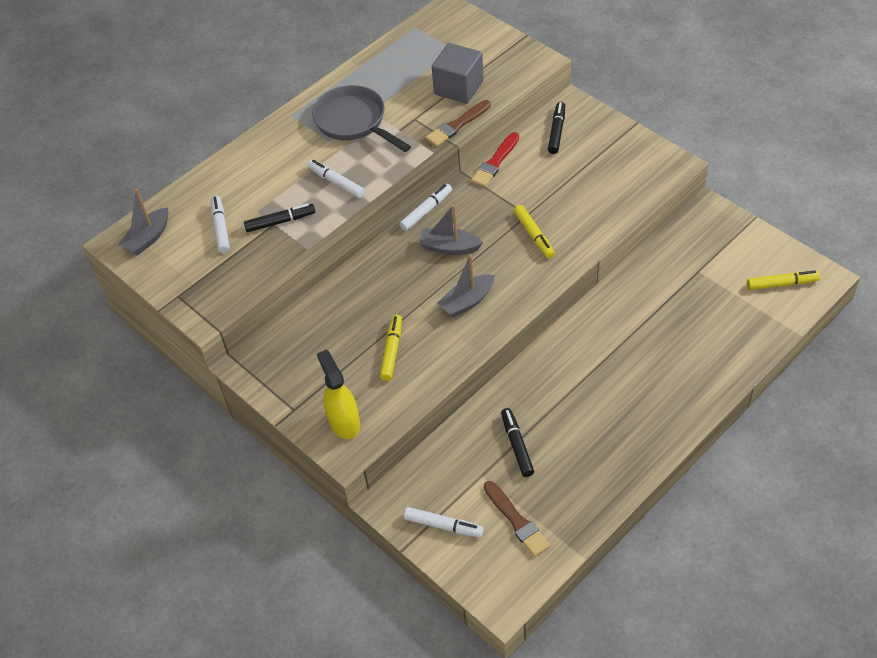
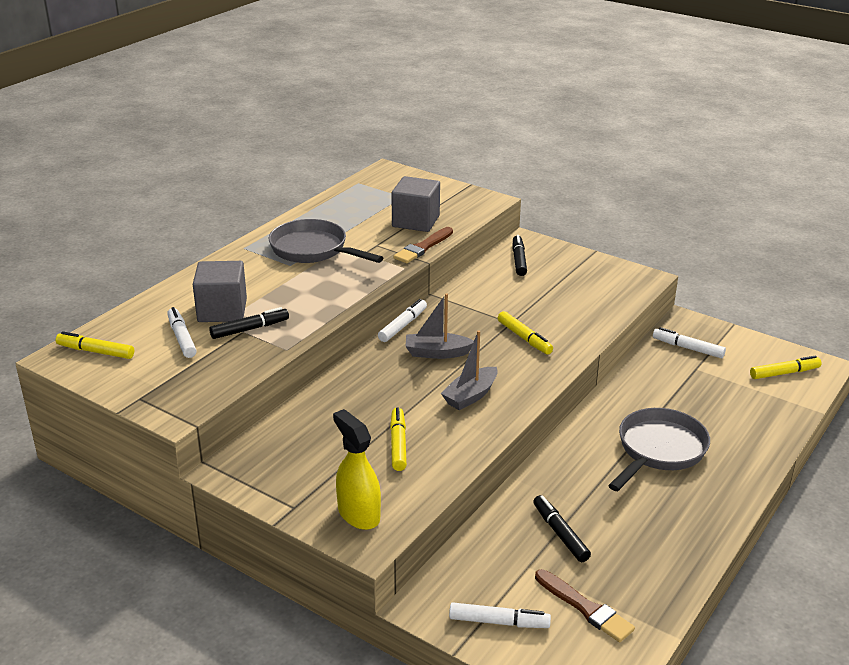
camera: 15 degrees left, 20 degrees down
(148, 238) = (96, 351): grey boat -> yellow marker
(260, 196) = (222, 310): none -> grey cube
(336, 182) = (306, 295): white marker -> white marker (688, 348)
(495, 162) = (464, 285): red brush -> none
(630, 365) = (659, 450): none -> grey pan

